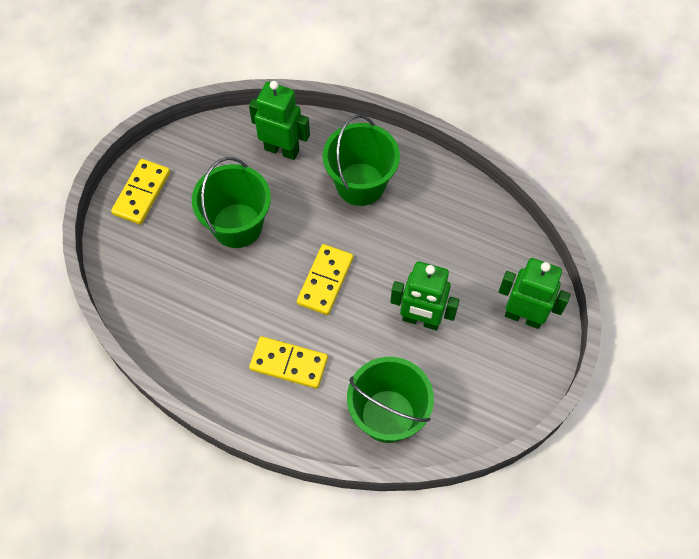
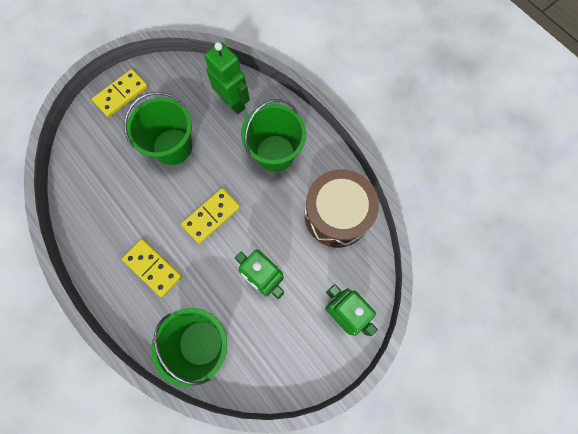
camera: 25 degrees right, 10 degrees up
(464, 220) = (337, 215): none -> brown drum

